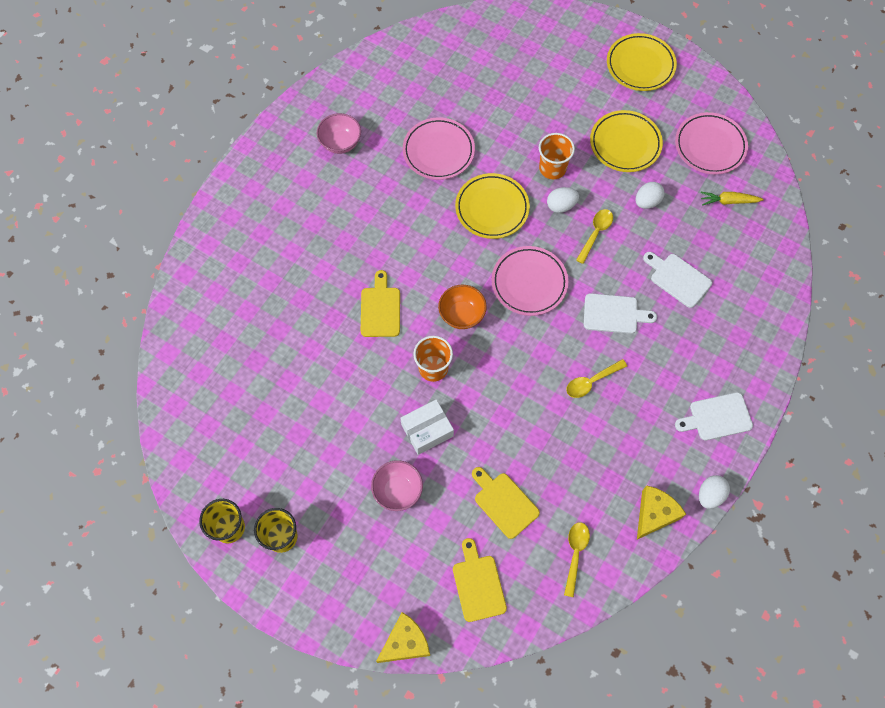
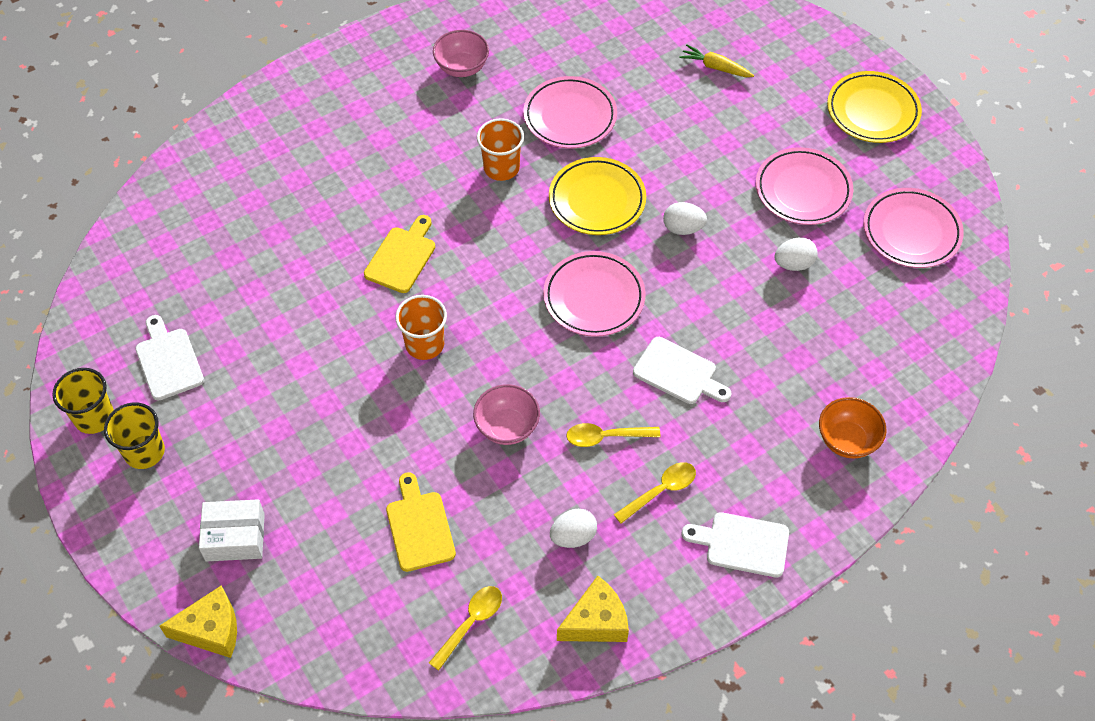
camera: 25 degrees right, 10 degrees down
(398, 490) = (304, 459): pink bowl -> pink bowl (507, 427)
(427, 430) = (377, 408): white box -> white box (235, 537)
(462, 314) = (493, 300): orange bowl -> orange bowl (847, 440)
(478, 584) = (334, 604): yellow cutting board -> none
(552, 168) = (696, 184): orange cup -> orange cup (501, 168)
(595, 233) = (708, 275): yellow spoon -> yellow spoon (660, 491)
(625, 144) = (803, 190): yellow plate -> pink plate
(678, 278) = (783, 365): white cutting board -> white cutting board (168, 360)
(710, 495) = (680, 630): white egg -> white egg (573, 536)
(728, 201) = (900, 303): yellow carrot -> yellow carrot (715, 67)

